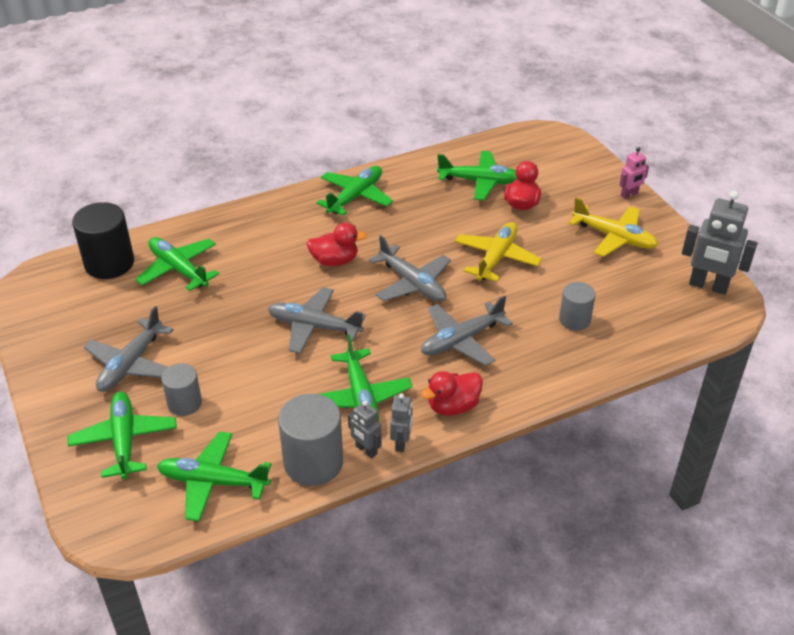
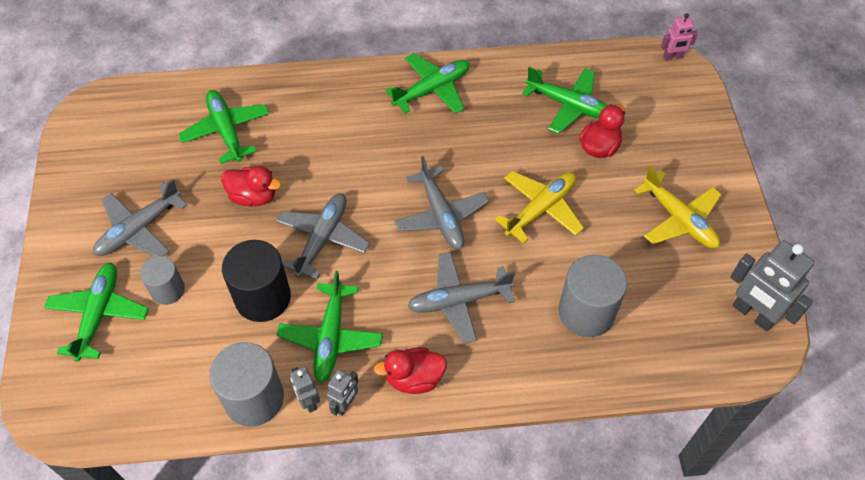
camera: 20 degrees right, 15 degrees up
(109, 263) = (167, 105): black cylinder -> black cylinder (263, 297)
(212, 482) = (155, 388): green plane -> none
(314, 327) = (323, 238): grey plane -> grey plane turned 75 degrees clockwise
(335, 261) = (377, 164): red duck -> red duck (253, 196)
(574, 320) = (586, 312): grey cylinder -> grey cylinder, size x1.66
(629, 195) = (723, 168): pink robot -> pink robot (672, 57)

